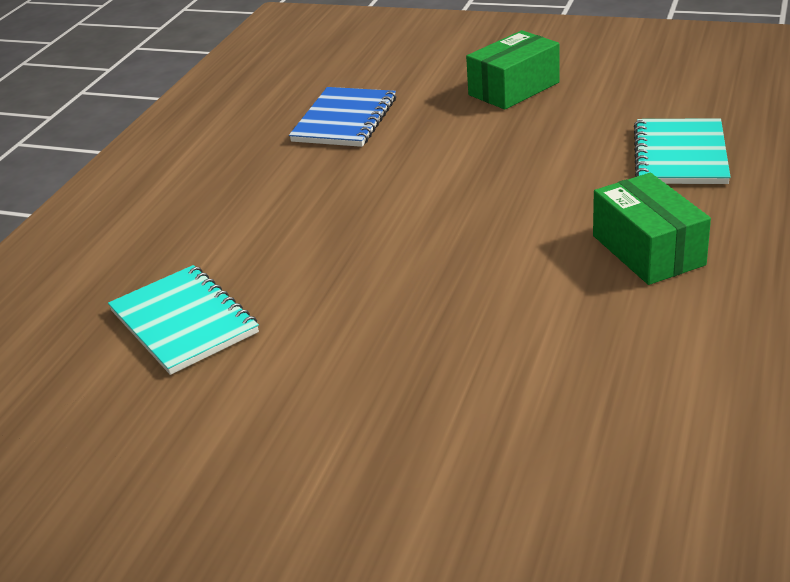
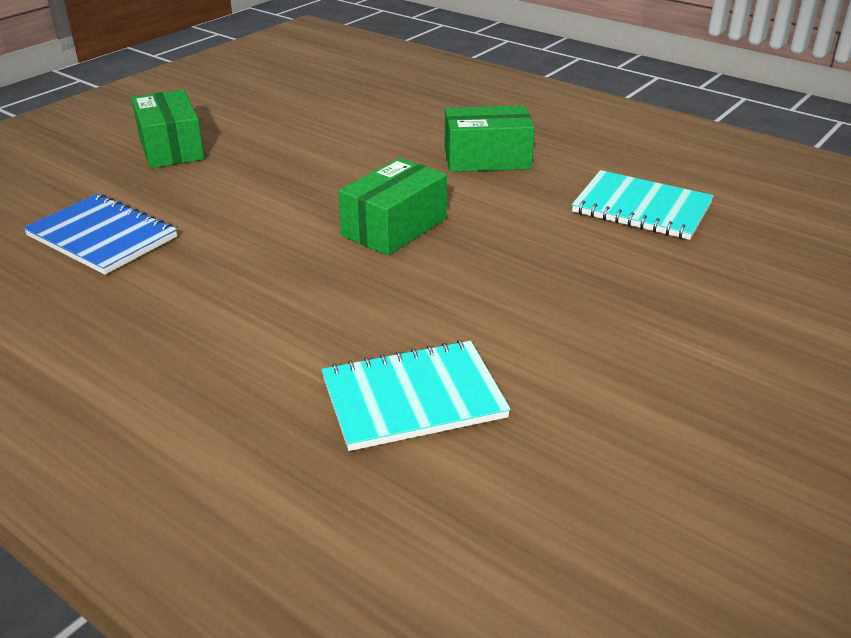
camera: 75 degrees left, 0 degrees up
(449, 237) = (394, 227): none -> green box
(680, 155) = (370, 118): turquoise notebook -> turquoise notebook (641, 208)

